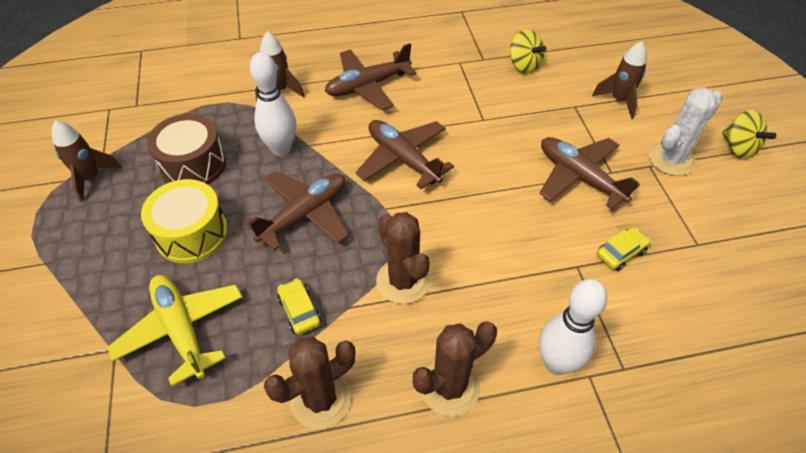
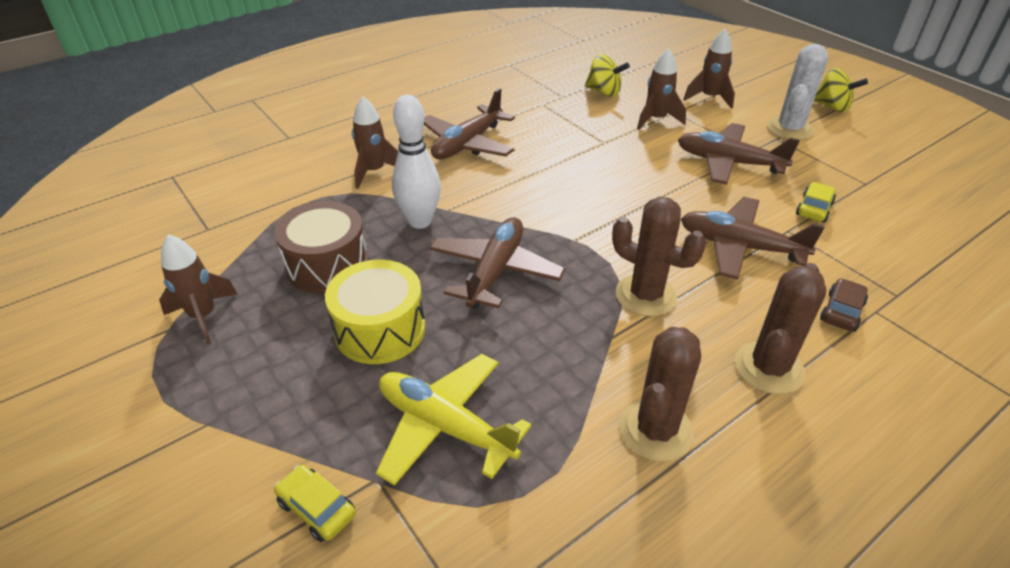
camera: 25 degrees left, 10 degrees down
(299, 311) = (564, 358): yellow car -> yellow car (317, 508)
(403, 159) = (556, 194): brown plane -> brown plane (740, 247)
(549, 109) = (656, 120): none -> brown rocket
(556, 363) = (841, 312): white bowling pin -> brown car

